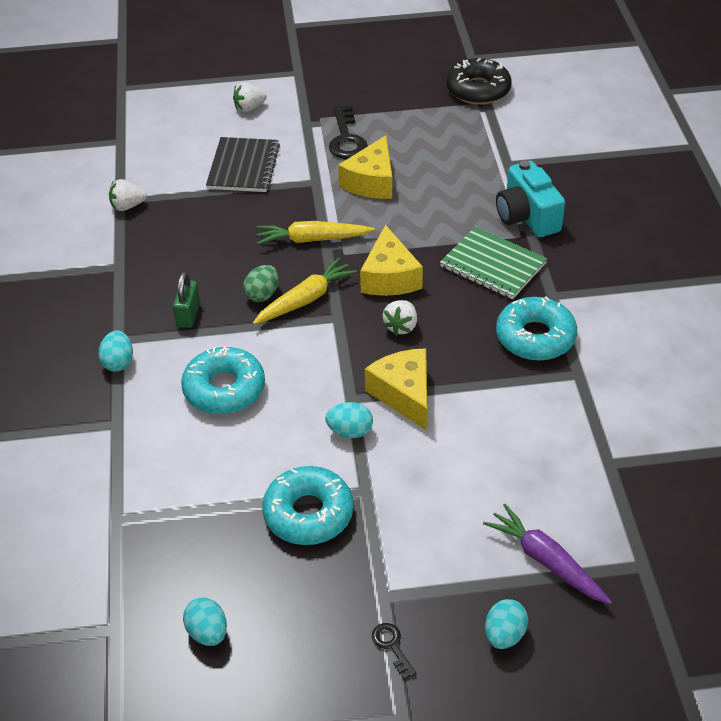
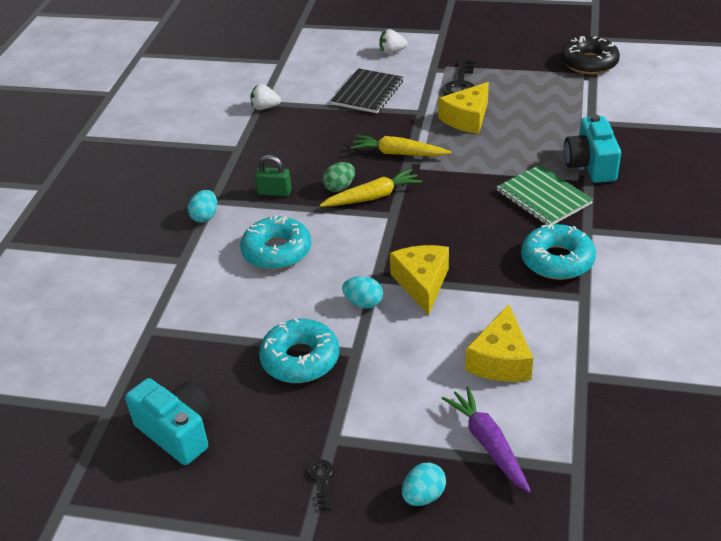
camera: 20 degrees right, 5 degrees down
(188, 315) = (274, 192): green padlock -> green padlock turned 75 degrees clockwise
(207, 632) = (177, 432): turquoise egg -> turquoise camera
(389, 277) = (450, 192): yellow cheese -> yellow cheese (500, 360)
(401, 326) = (443, 231): white strawberry -> none

